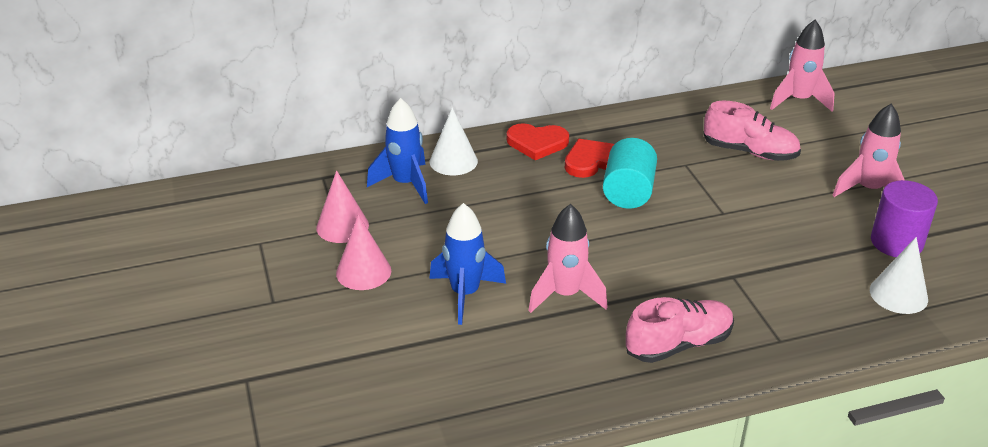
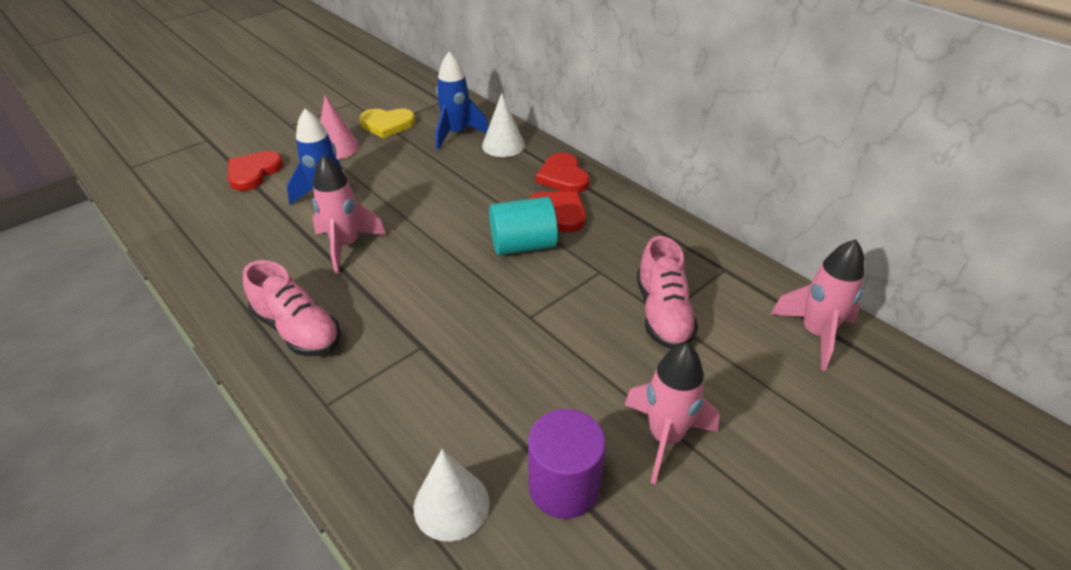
camera: 65 degrees right, 5 degrees up
(342, 226) = (387, 124): pink cone -> yellow heart
(369, 345) = (253, 173): none -> red heart

